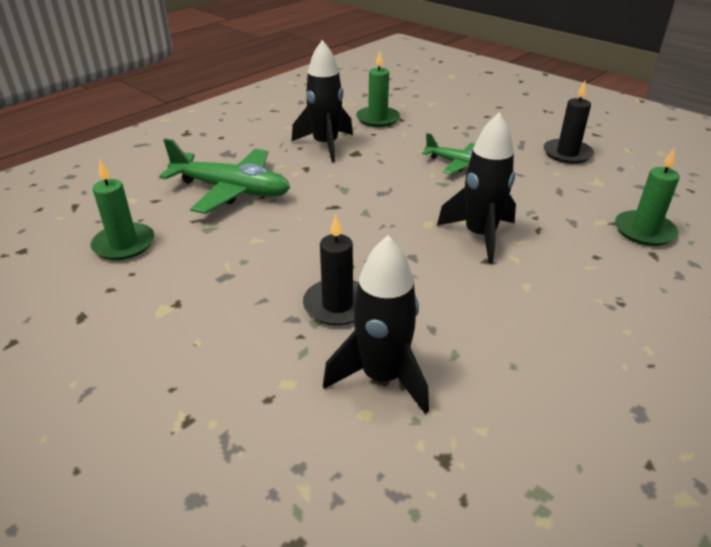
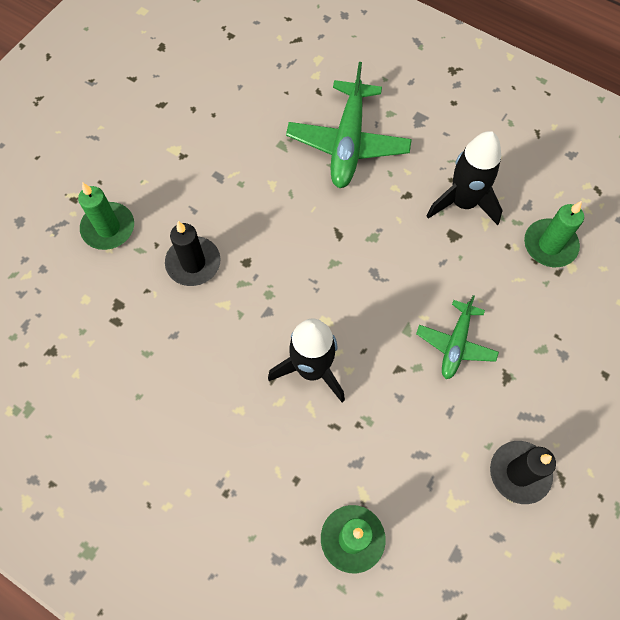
camera: 80 degrees right, 30 degrees up
(124, 244) = (248, 95): green candle -> green candle (108, 228)
(382, 377) = (119, 305): black rocket -> none

